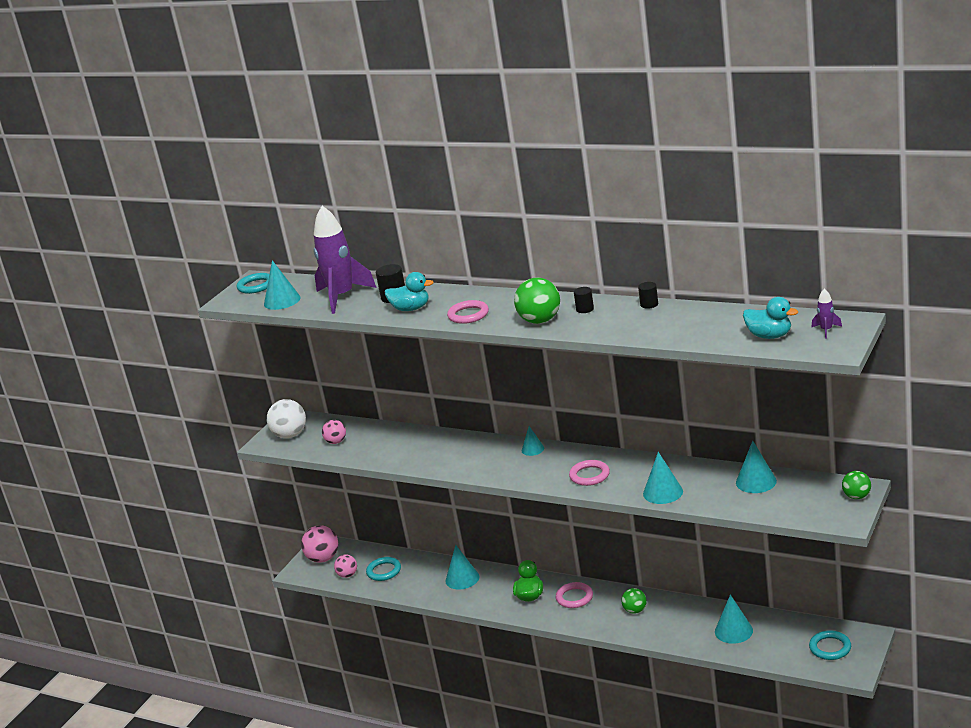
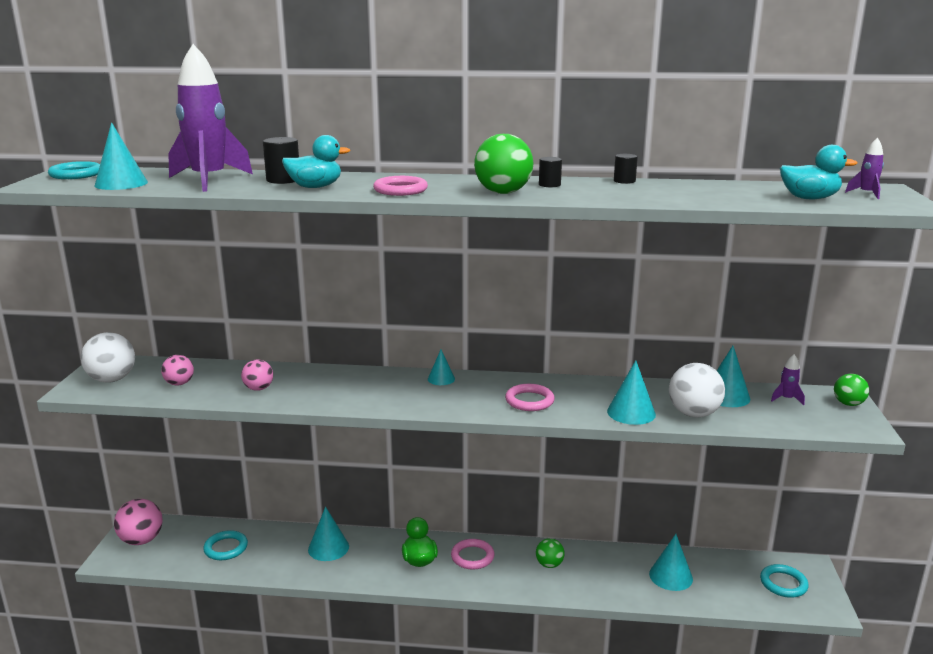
camera: 25 degrees left, 5 degrees down
(347, 575) = (179, 557): pink ball -> pink ball (258, 388)
(713, 497) = (693, 414): none -> white ball
(806, 488) = (786, 399): none -> purple rocket

